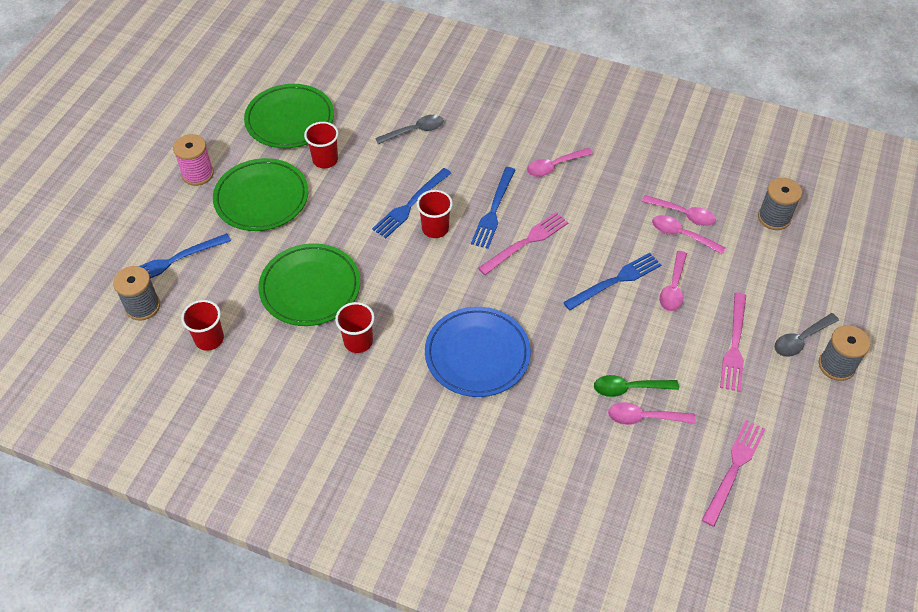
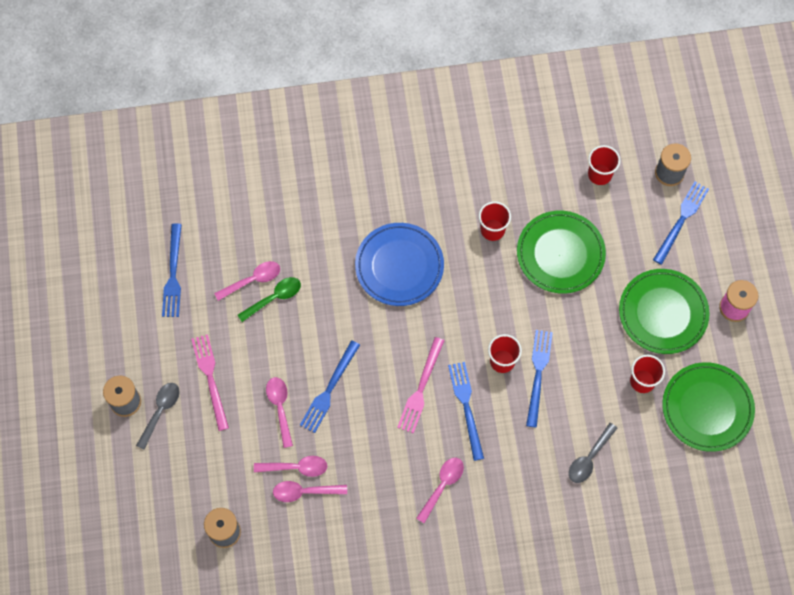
camera: 150 degrees right, 15 degrees up
(734, 469) = (173, 274): pink fork -> blue fork

